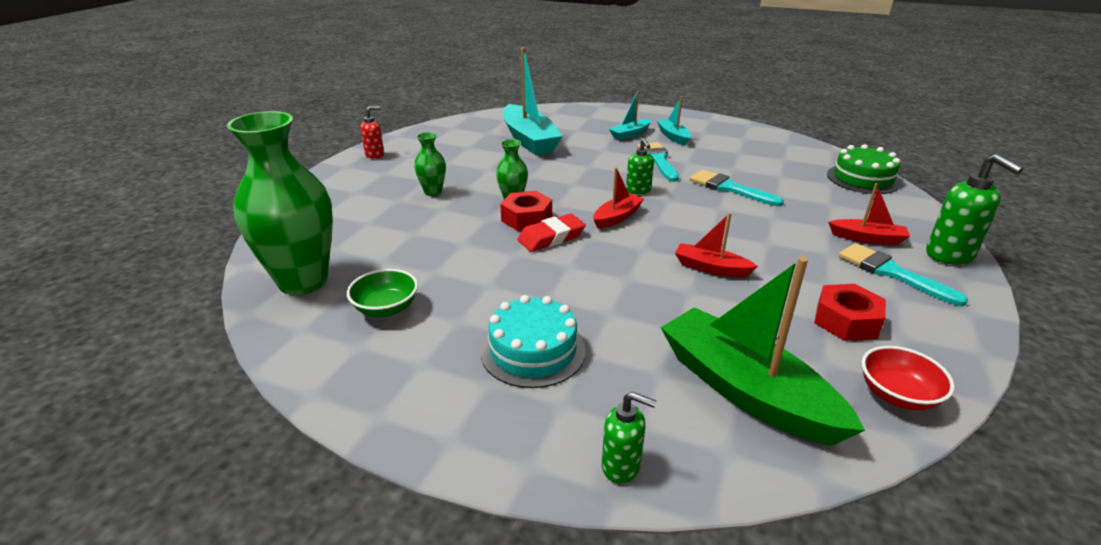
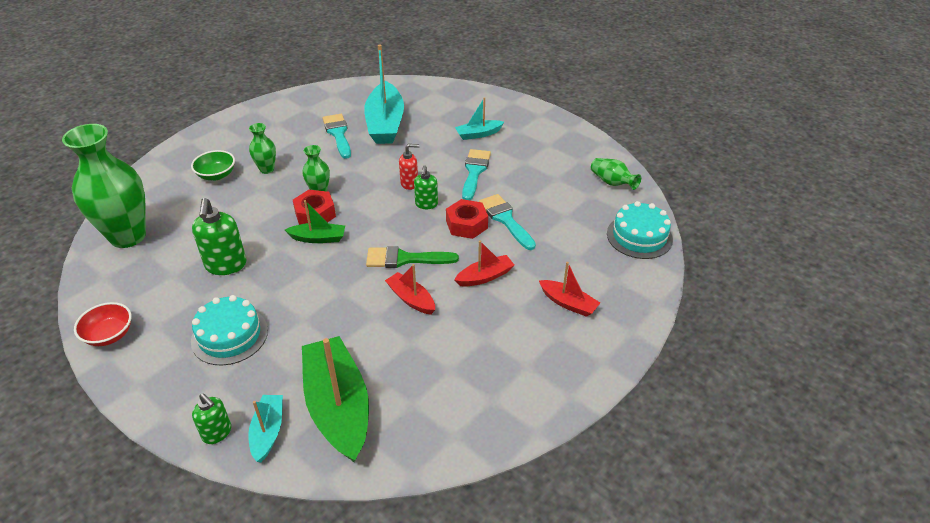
camera: 20 degrees right, 10 degrees up
(375, 155) = (252, 116): red soap dispenser -> red soap dispenser (409, 183)
(386, 308) = (164, 274): green bowl -> green bowl (216, 175)
(551, 237) = (318, 238): red eraser -> green boat
(617, 217) = (384, 229): red boat -> red boat (485, 277)
(665, 236) = (405, 259): none -> green brush
(673, 137) = (514, 145): turquoise boat -> turquoise boat (268, 431)
(791, 148) = (612, 182): none -> green vase
(846, 321) = (464, 375): red nut -> red nut (466, 224)
(862, 179) = (639, 236): green cake -> turquoise cake
(891, 272) = (549, 342): turquoise brush -> turquoise brush (338, 134)
(897, 395) = (436, 442): red bowl -> red bowl (109, 335)
(950, 255) = (620, 339): green soap dispenser -> green soap dispenser (226, 265)

